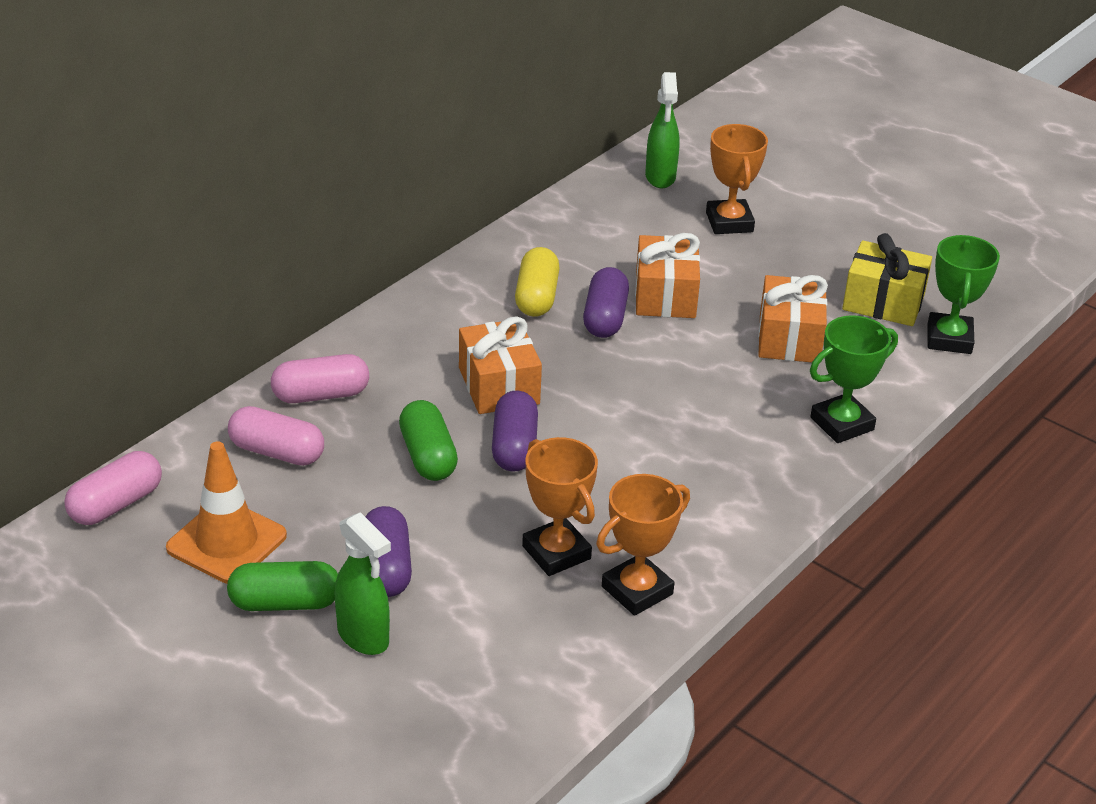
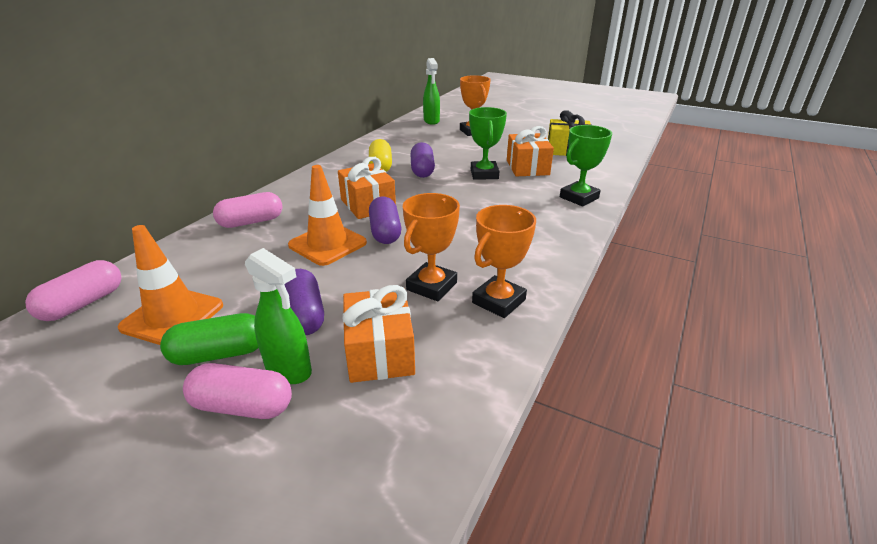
camera: 10 degrees left, 5 degrees down
(277, 452) = (218, 255): pink capsule -> pink capsule (243, 406)
(428, 456) = (327, 244): green capsule -> orange traffic cone
(556, 552) = (431, 286): orange trophy -> orange trophy turned 75 degrees clockwise
(665, 296) = (452, 159): orange gift -> orange gift (380, 352)
(949, 339) = (610, 159): green trophy -> green trophy (484, 174)

